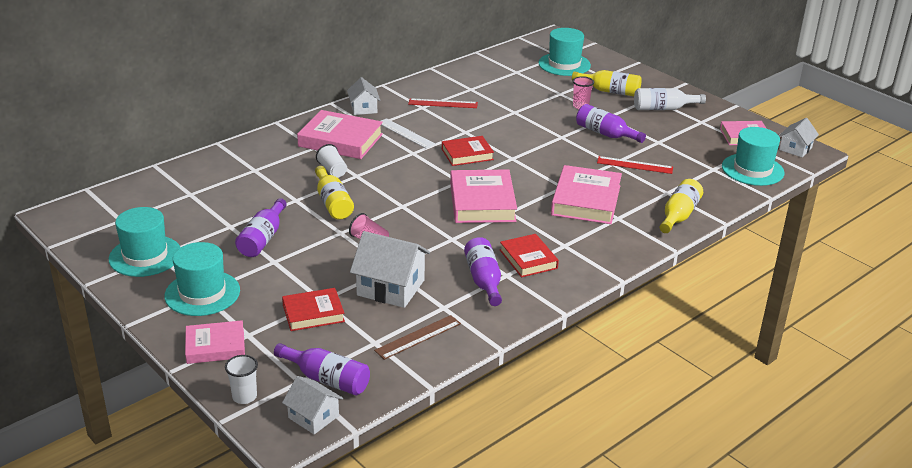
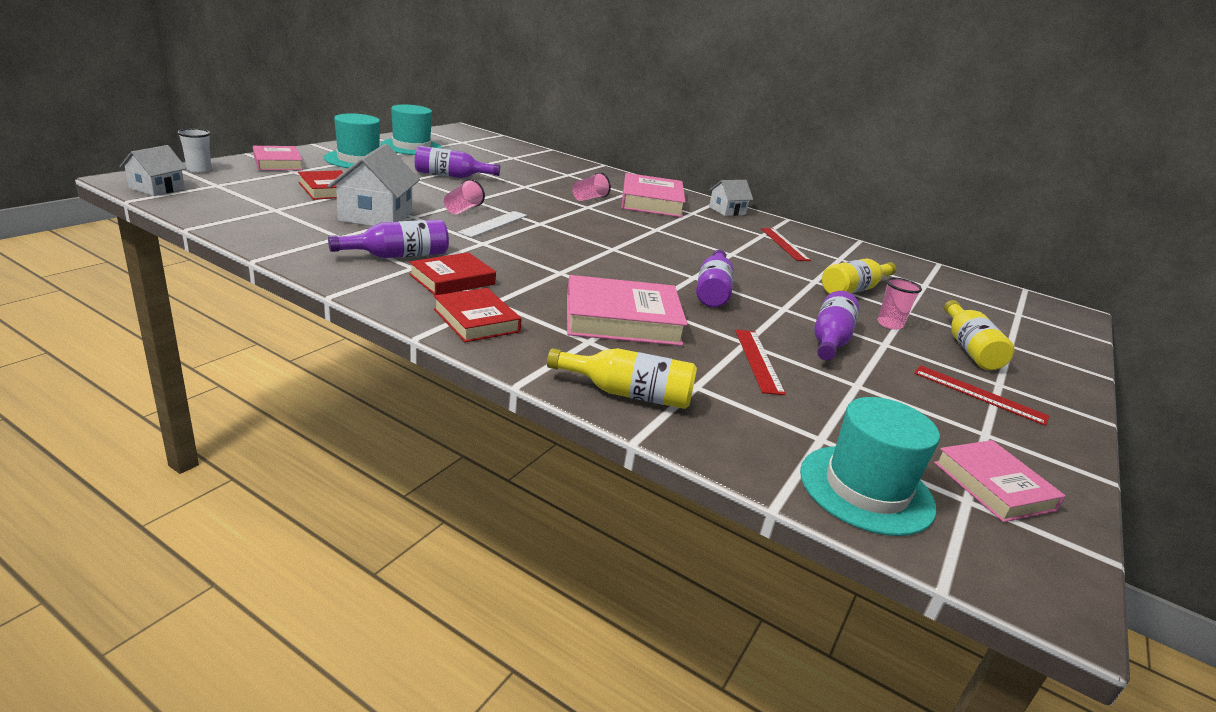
camera: 70 degrees right, 5 degrees down
(327, 379) = (215, 193): purple bottle -> purple bottle (712, 291)
(332, 170) = (589, 198): white cup -> pink cup
(333, 203) = (527, 198): yellow bottle -> yellow bottle (853, 289)
(405, 133) = (695, 226): white ruler -> white ruler (494, 224)
(418, 337) = (282, 225): brown ruler -> none
(467, 154) = (678, 253): red book -> red book (476, 320)
(482, 202) = (573, 258): pink book -> none
(564, 64) = (998, 316): turquoise hat -> none
(663, 108) = (979, 394): white bottle -> red ruler
(795, 149) = (1031, 564): white house -> none

